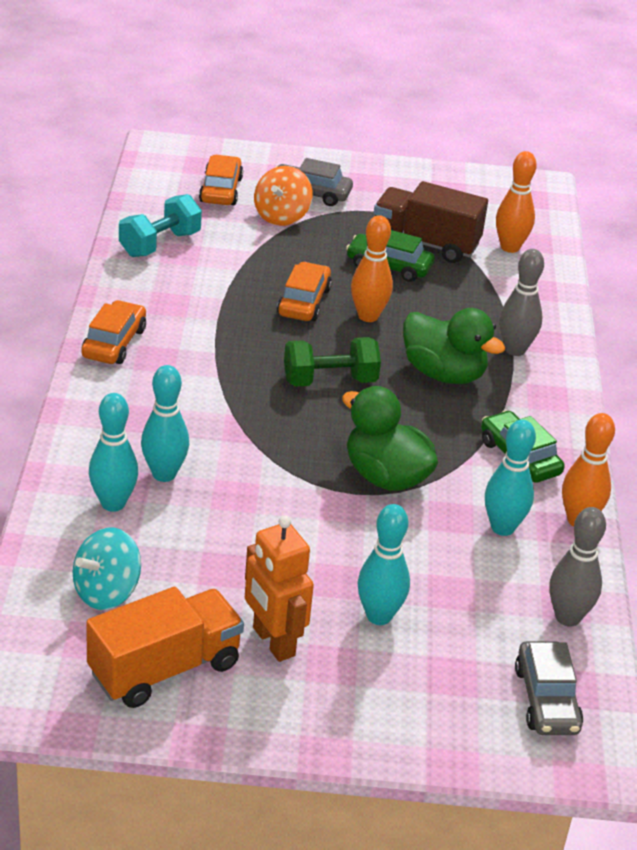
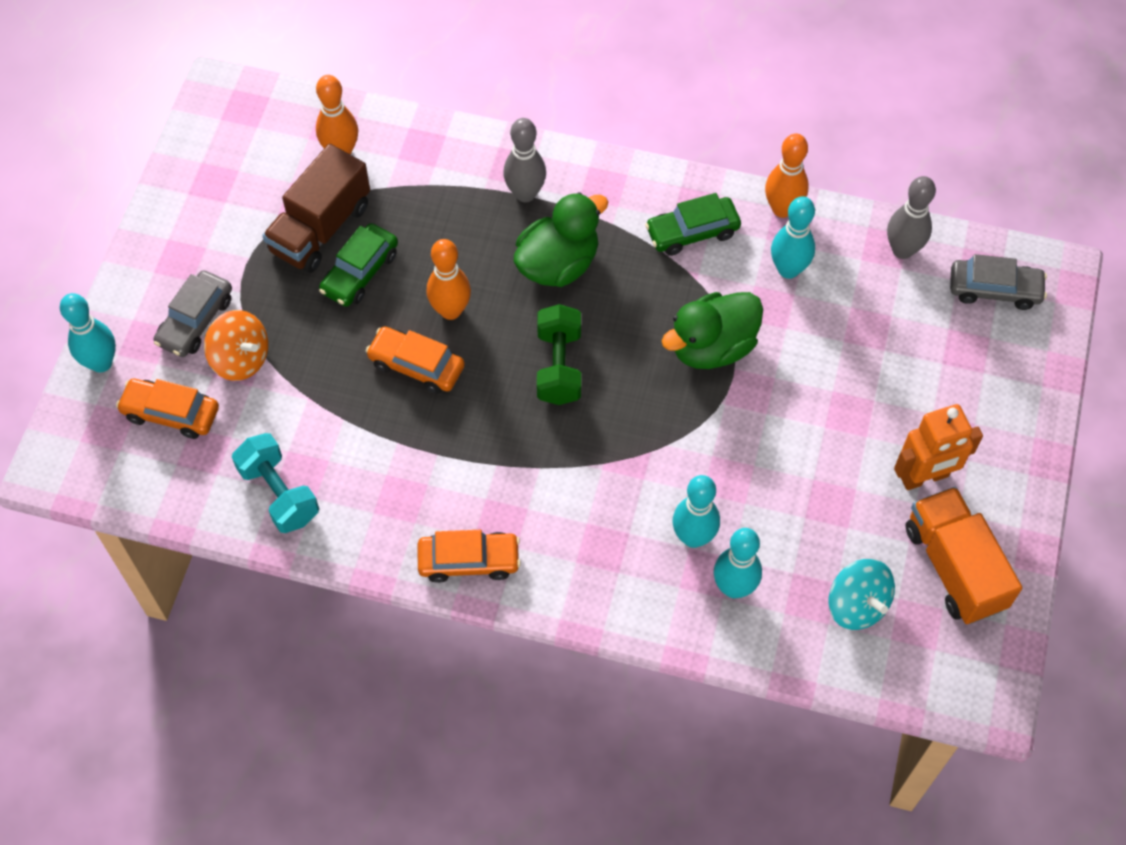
camera: 75 degrees left, 25 degrees up
(114, 343) = (469, 561): orange car -> orange car turned 150 degrees clockwise
(379, 616) = (895, 390): turquoise bowling pin -> turquoise bowling pin (101, 363)

